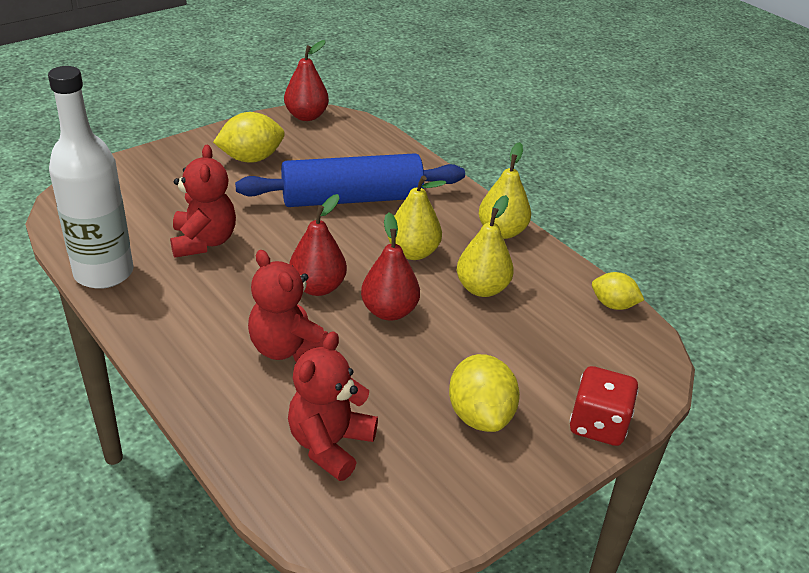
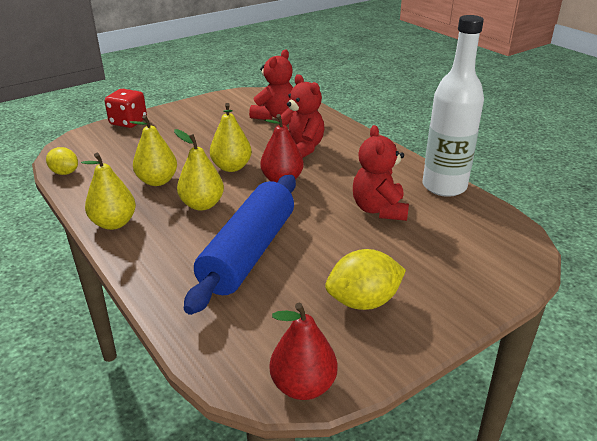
camera: 175 degrees left, 5 degrees down
(352, 199) = (248, 252): blue rolling pin -> blue rolling pin turned 60 degrees counterclockwise
(389, 311) = (231, 167): red pear -> yellow pear
(480, 415) = (192, 125): yellow lemon -> none

